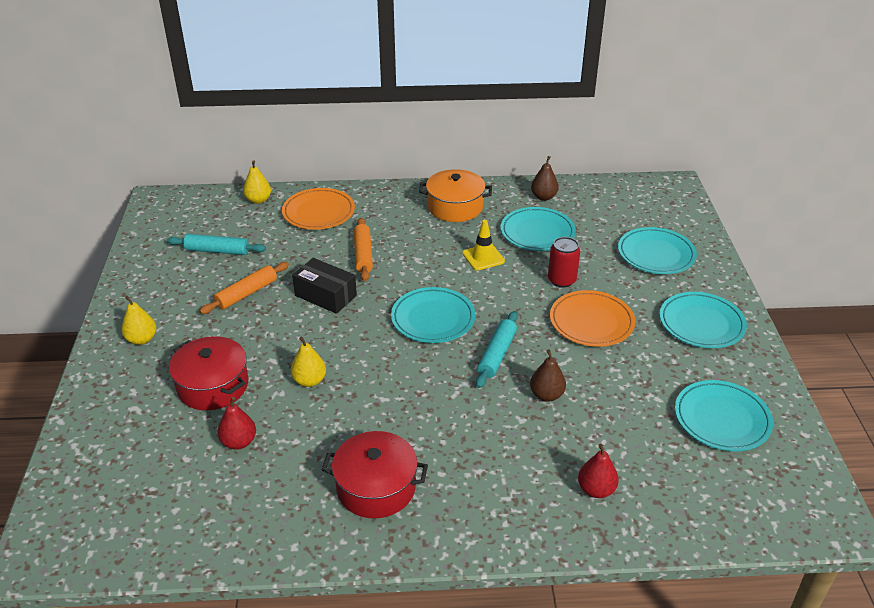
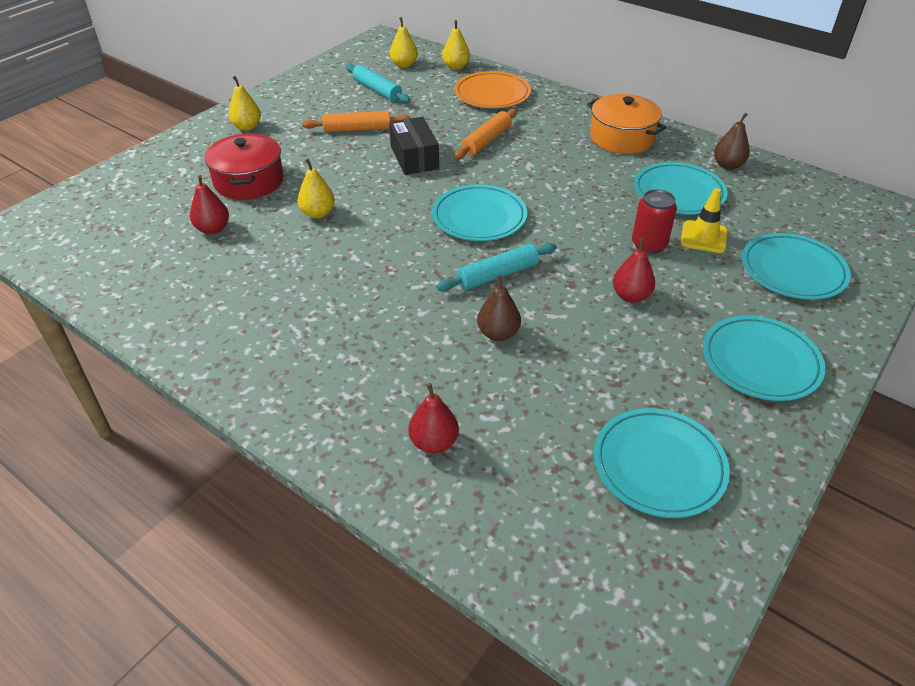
camera: 40 degrees right, 5 degrees up
(210, 217) = (404, 65): none -> yellow pear
(376, 487) = (259, 319): red pot -> none
(483, 257) = (593, 190): yellow traffic cone -> yellow traffic cone (703, 237)
(591, 322) = (631, 296): orange plate -> red pear

